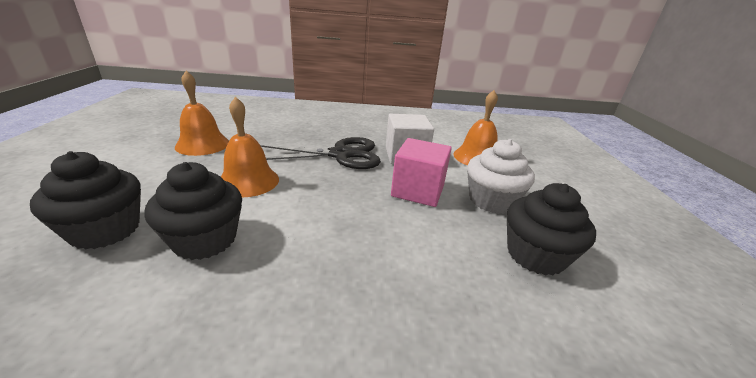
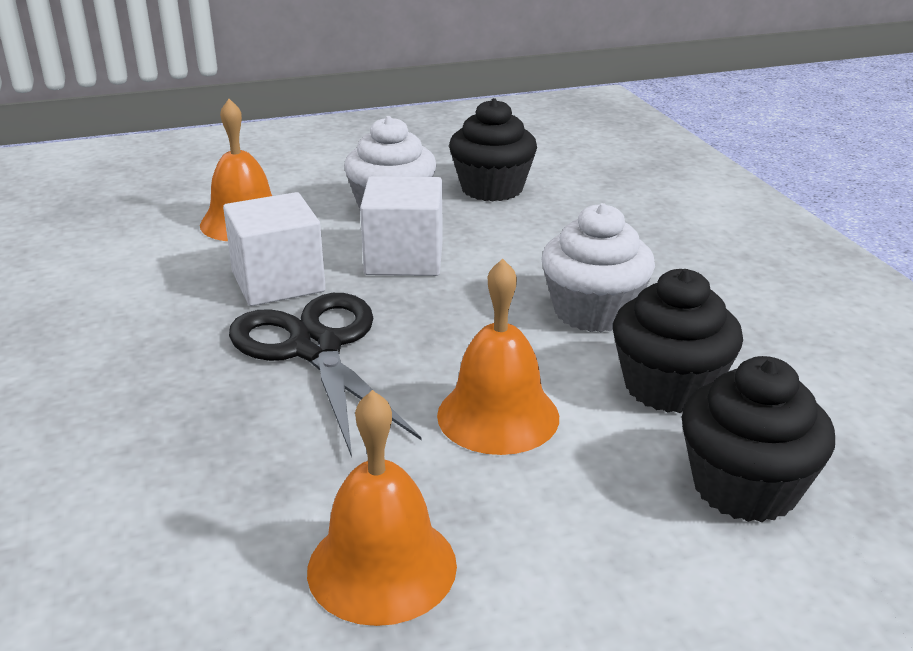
camera: 105 degrees left, 0 degrees up
(309, 241) = (593, 312): none -> white cupcake
(418, 191) = (404, 258): pink cube -> white cube

